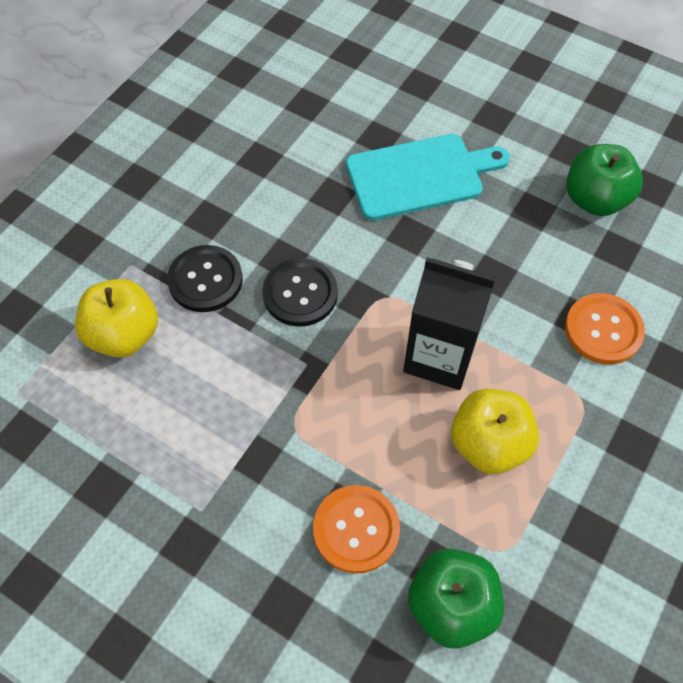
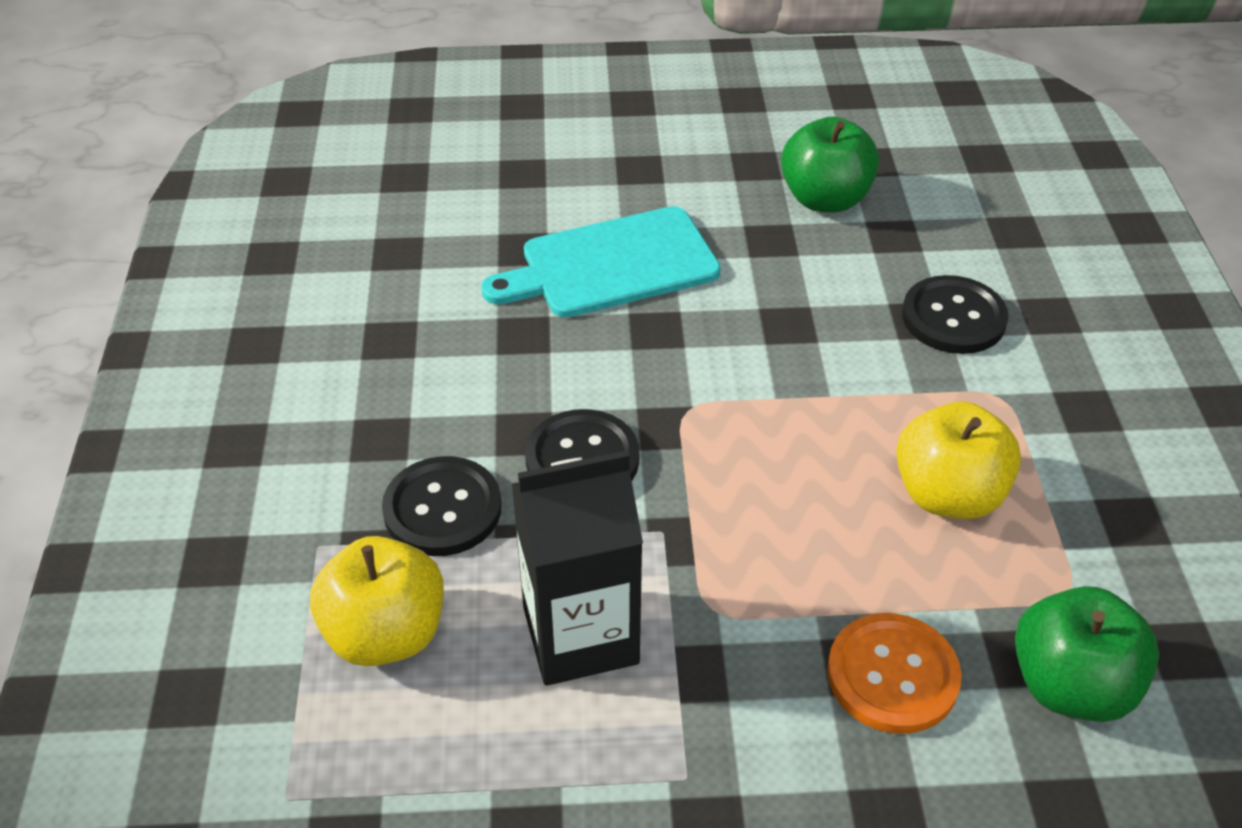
camera: 35 degrees left, 15 degrees down
(420, 176) = (611, 265): turquoise cutting board -> turquoise cutting board turned 150 degrees counterclockwise
(439, 356) = (810, 436): black carton -> black carton (580, 635)
(603, 330) = (953, 318): orange button -> black button

